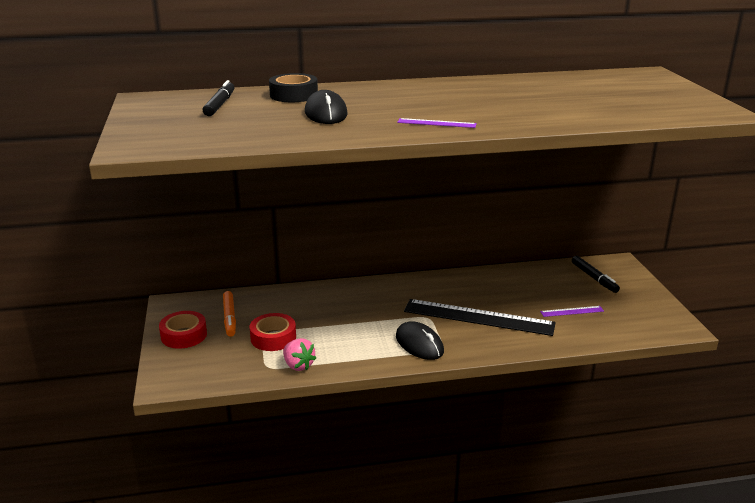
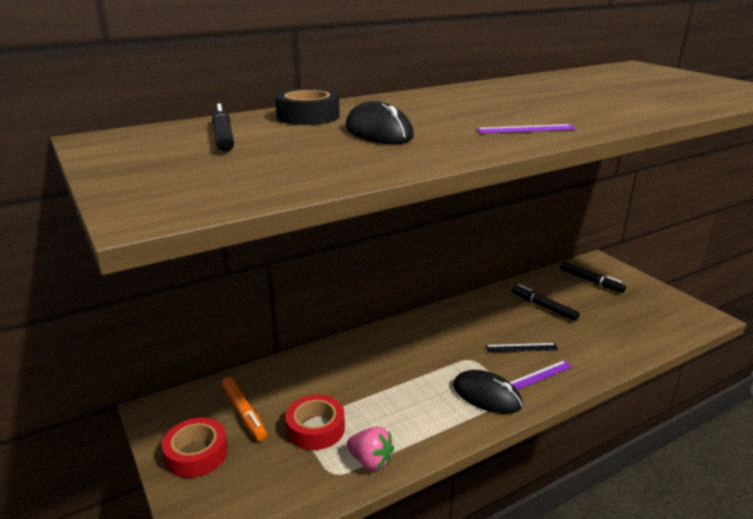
camera: 20 degrees left, 0 degrees up
(478, 317) = (521, 348): black ruler -> black ruler, size x0.43
(527, 291) = (543, 307): none -> black marker
(572, 311) = (601, 321): purple ruler -> purple ruler (540, 375)

